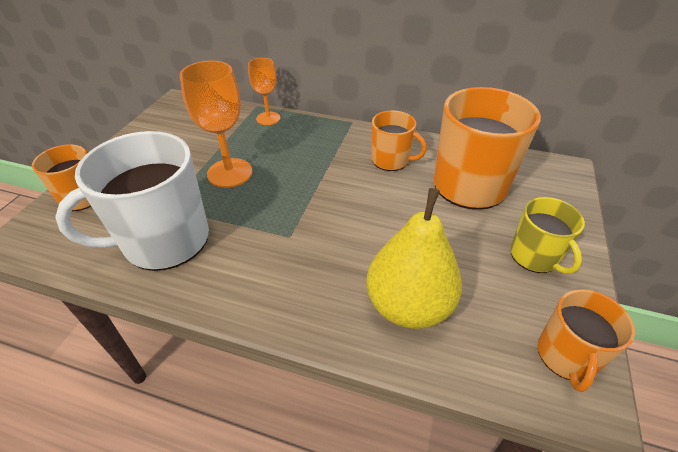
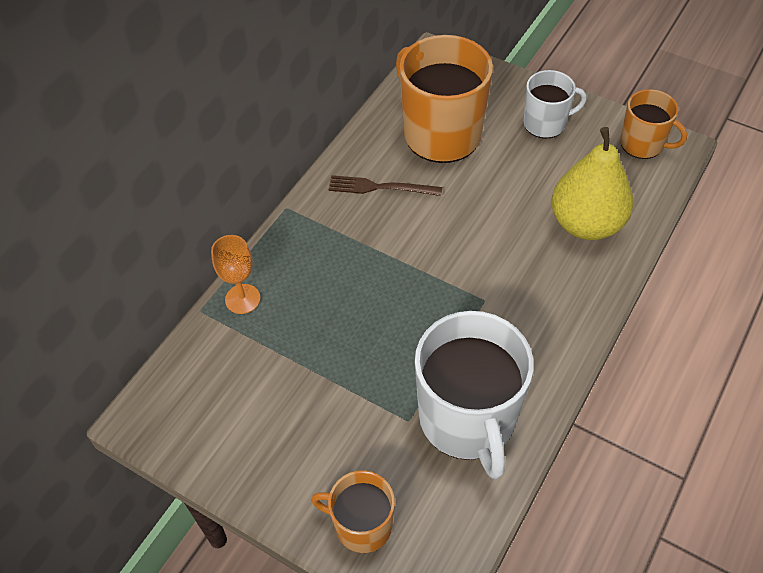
camera: 75 degrees left, 10 degrees up
(230, 173) = (358, 351): orange goblet -> none
(391, 160) = (380, 187): orange mug -> brown fork
(535, 256) = (545, 123): yellow mug -> white mug

